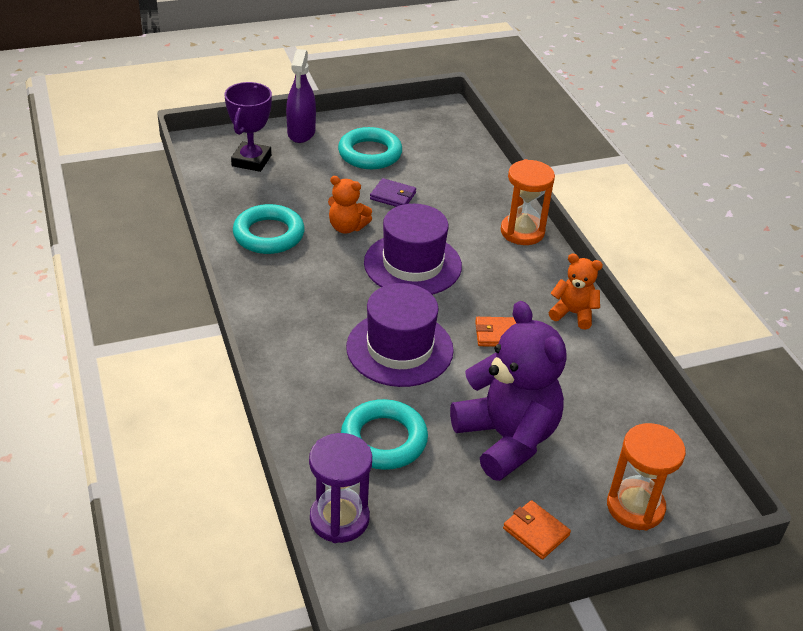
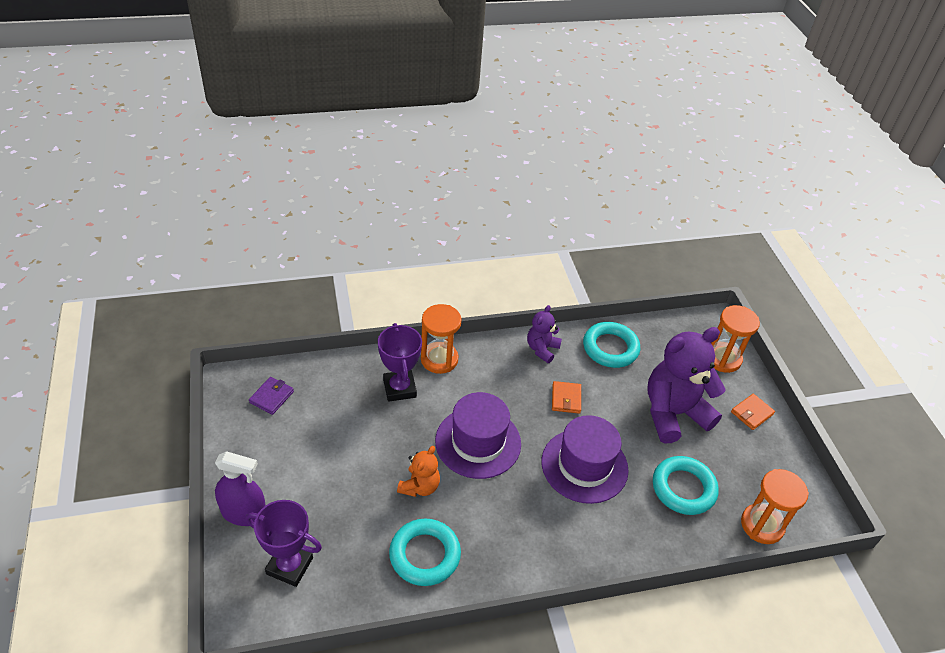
camera: 85 degrees left, 5 degrees up
(339, 519) = (762, 525): purple hourglass -> orange hourglass
(370, 153) = (299, 454): turquoise ring -> turquoise ring (610, 348)
(393, 196) = (374, 444): purple wallet -> purple wallet (271, 397)
(470, 207) = (399, 388): none -> purple trophy
(573, 313) = (542, 349): orange teddy bear -> purple teddy bear

